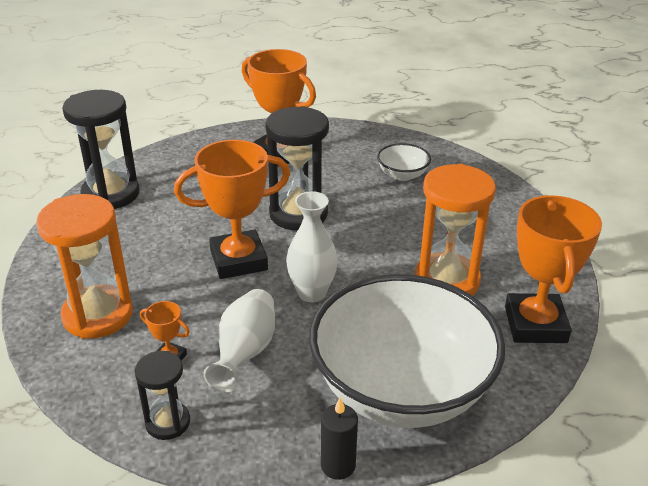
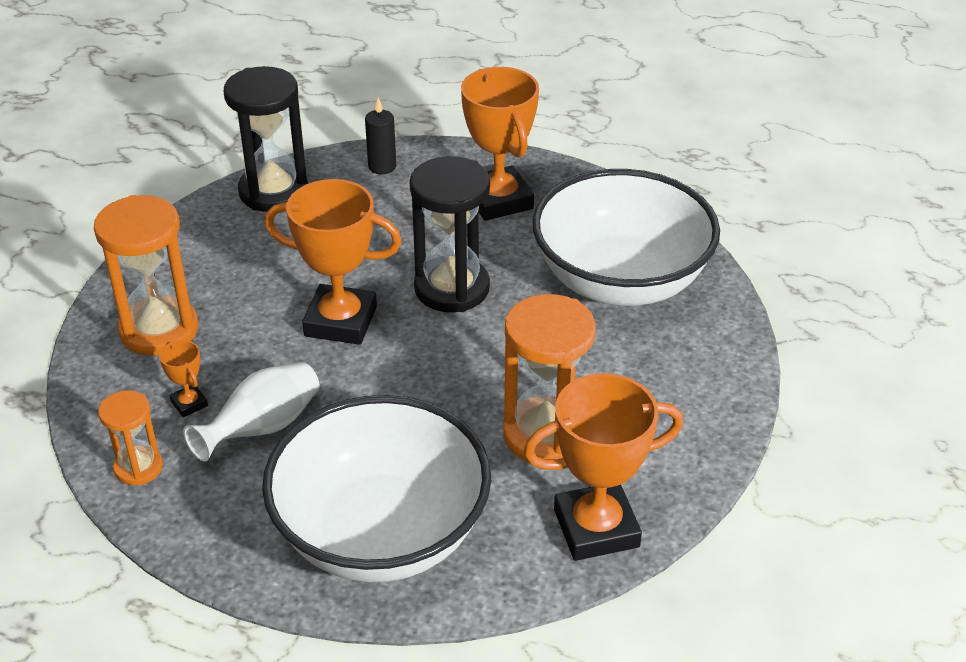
camera: 30 degrees right, 5 degrees up
(168, 422) = (138, 468): black hourglass -> orange hourglass
(312, 293) = (384, 390): white vase -> none
(338, 465) = (253, 580): black candle -> black candle (382, 166)
(402, 175) = (620, 280): white bowl -> white bowl, size x2.48
(535, 324) = (596, 528): orange trophy -> orange trophy turned 45 degrees clockwise

